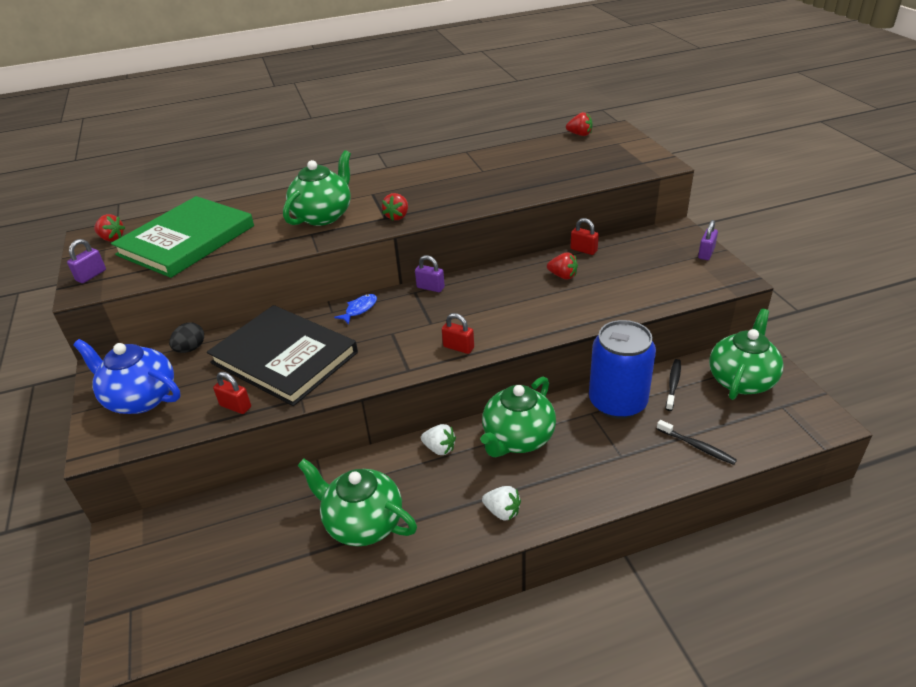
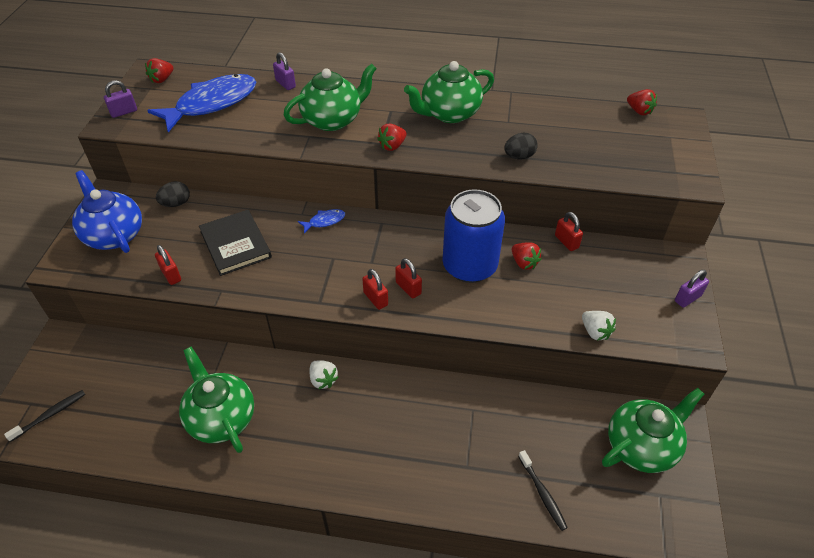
camera: 25 degrees right, 10 degrees up
(112, 238) = (162, 79): red strawberry -> red strawberry turned 75 degrees clockwise
(186, 240) = (212, 104): green book -> blue fish
(284, 358) = (235, 244): black book -> black book, size x0.63
(430, 287) = (398, 224): purple padlock -> purple padlock (285, 84)
(481, 329) = (408, 288): none -> red padlock
(502, 512) = (330, 466): white strawberry -> white strawberry (595, 332)
(514, 190) = (519, 156): none -> black egg
(517, 439) = (391, 403): green teapot -> green teapot (449, 114)
(617, 402) = (504, 411): blue can -> blue can (469, 266)
(673, 384) = (570, 418): black toothbrush -> black toothbrush (50, 415)

